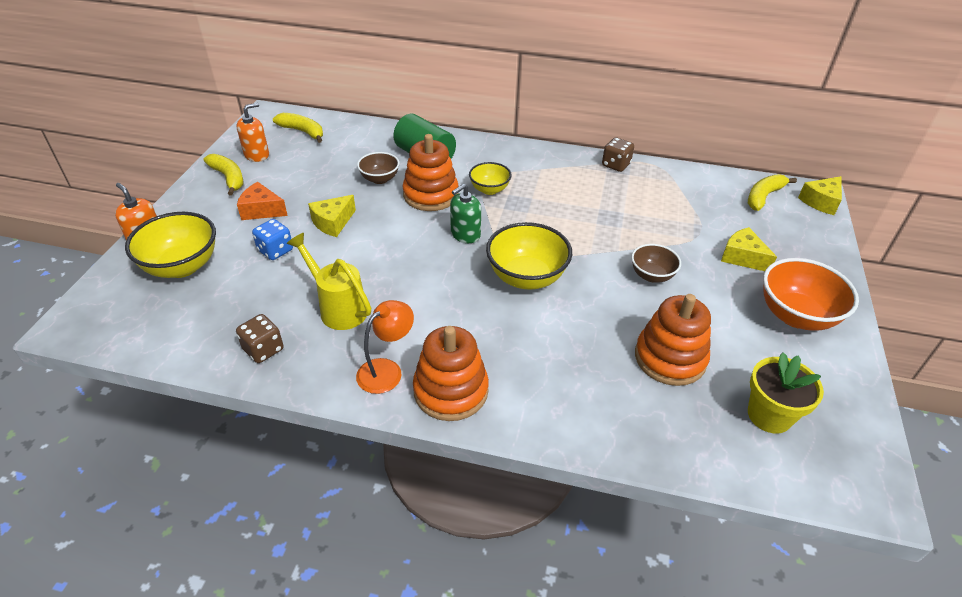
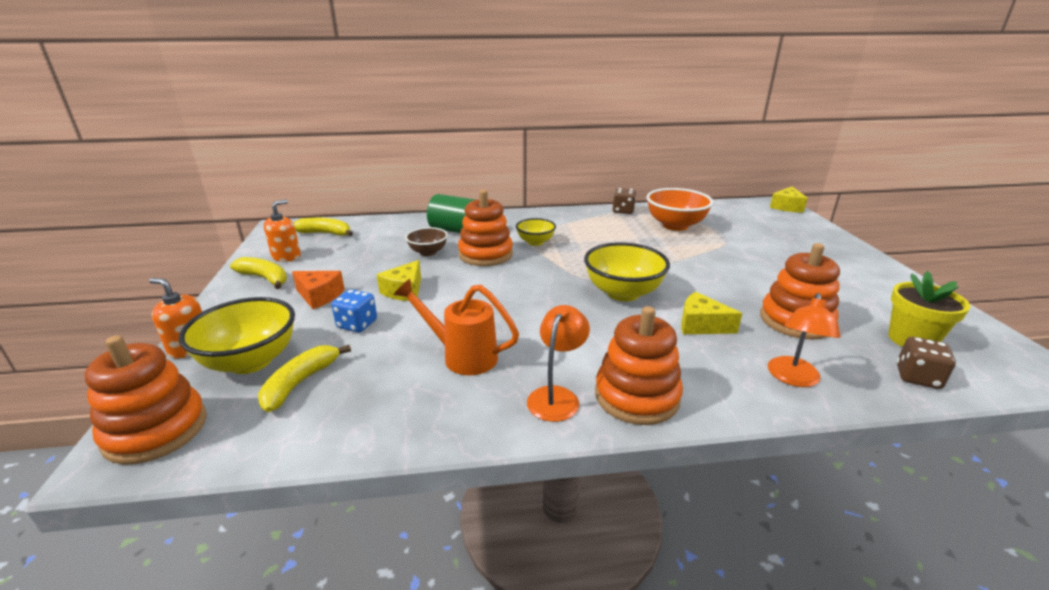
camera: 20 degrees left, 15 degrees down
(100, 311) = (156, 430): none -> orange stacking toy
(261, 210) = (319, 296): orange cheese -> orange cheese turned 150 degrees counterclockwise
(263, 349) = (402, 414): brown dice -> brown dice (917, 377)
(338, 308) = (461, 356): yellow watering can -> orange watering can
(465, 234) = (541, 275): green soap dispenser -> none
(603, 417) = (793, 378): none -> orange lamp
(651, 275) = (721, 270): brown bowl -> none
(742, 257) = (773, 246): yellow cheese -> yellow cheese (701, 325)
(763, 197) = (747, 211): yellow banana -> yellow banana (300, 383)
(796, 316) = (850, 272): orange bowl -> orange bowl (675, 225)

